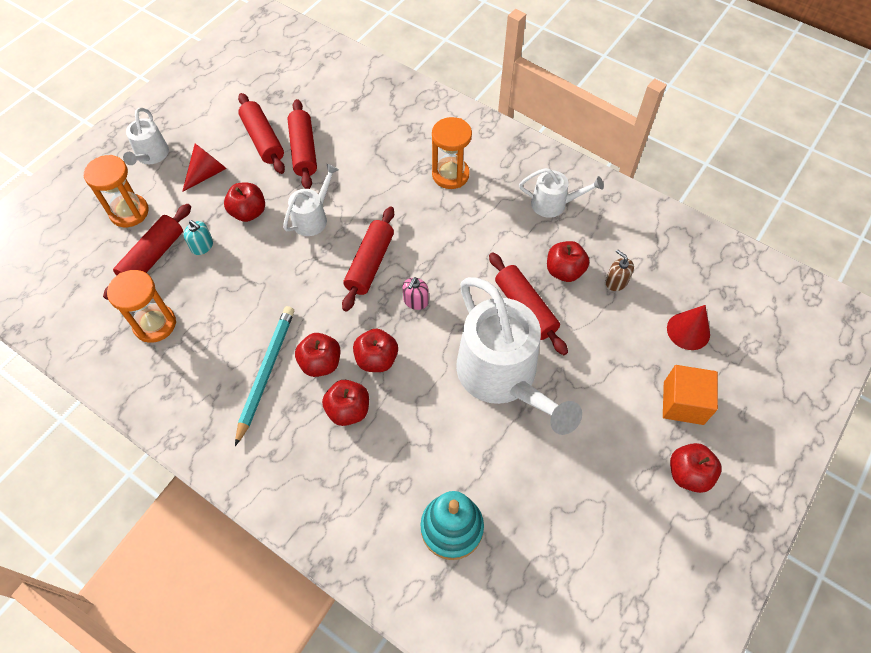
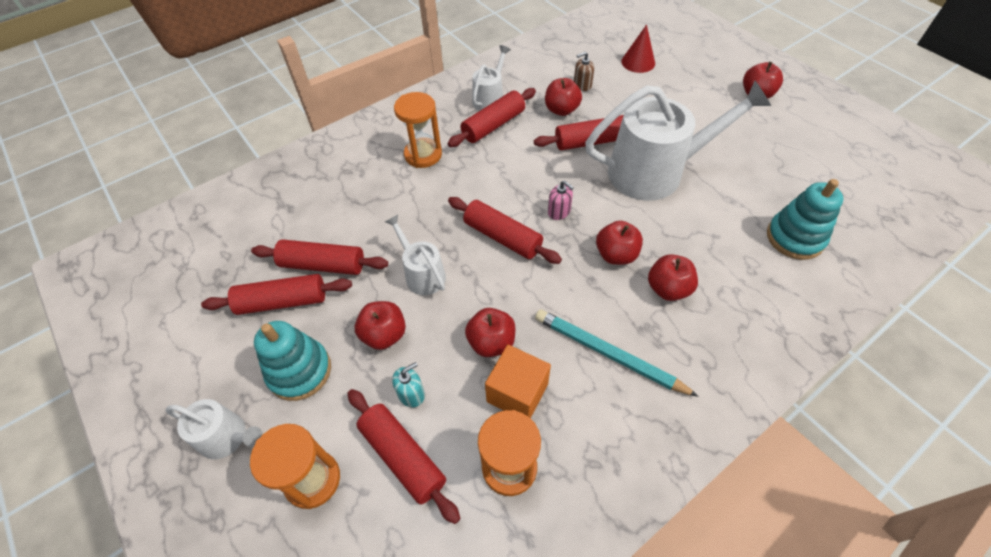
camera: 70 degrees left, 5 degrees down
(207, 173) = (299, 371): red cone -> turquoise stacking toy
(320, 363) = (609, 301): red apple -> red apple (491, 342)
(514, 218) = (493, 125): none -> red rolling pin
(683, 403) = (698, 81): orange cube -> orange cube (517, 392)

